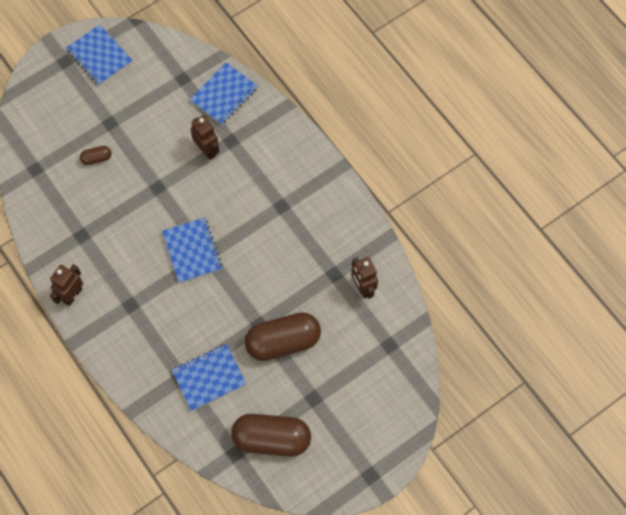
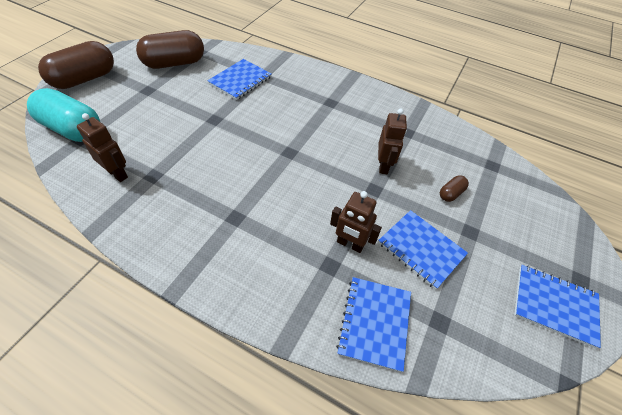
camera: 150 degrees right, 15 degrees down
(72, 295) = (379, 96): brown robot -> brown robot (383, 166)
(192, 251) = (305, 150): blue notebook -> blue notebook (421, 249)
(283, 342) = (187, 115): brown capsule -> brown capsule (85, 79)
(395, 362) = (72, 129): none -> turquoise capsule

